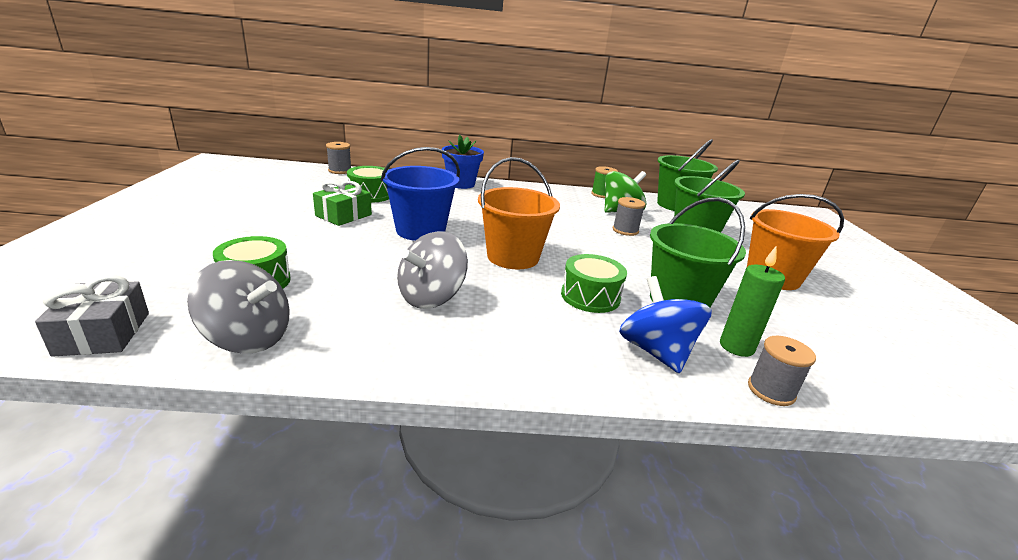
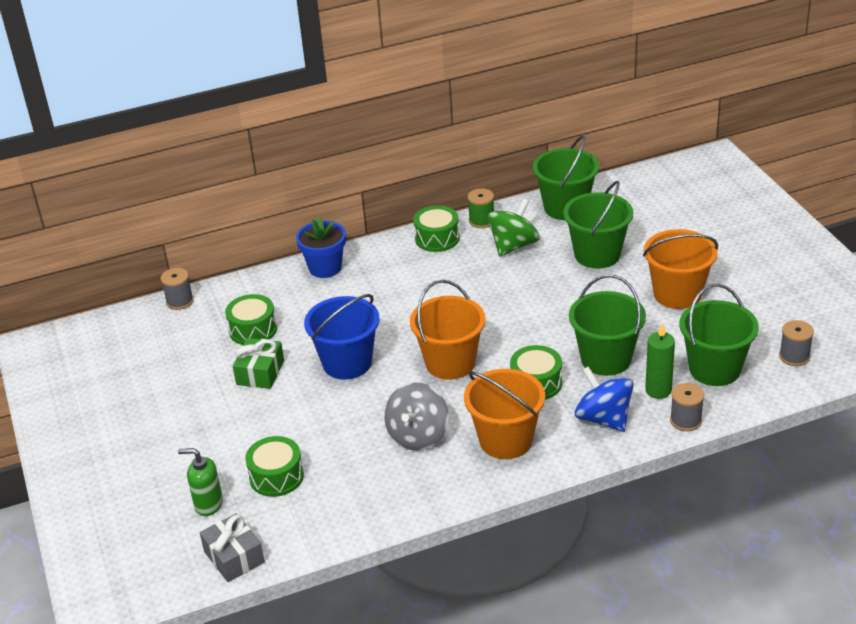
camera: 15 degrees left, 10 degrees up
(162, 280) = (208, 504): none -> green soap dispenser
(248, 338) = (328, 521): grey spinning top -> none
(523, 333) = (506, 440): none -> orange bucket
(560, 193) = (437, 238): none -> green drum
(625, 230) = (530, 278): grey spool -> grey spool (794, 356)
(816, 349) = (714, 369): none -> green bucket

